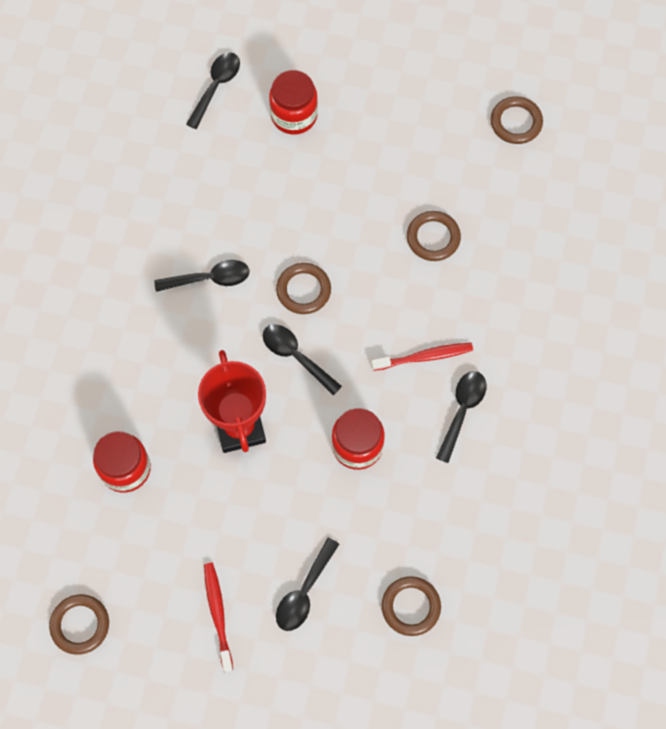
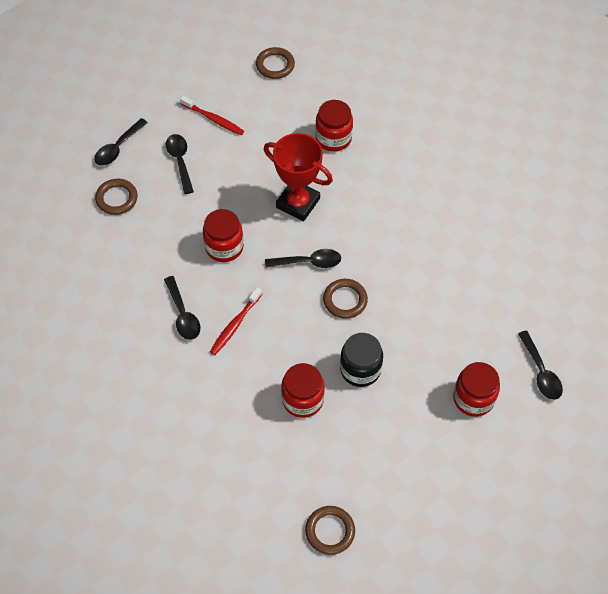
camera: 135 degrees right, 10 degrees down
(209, 278) = (404, 260): black spoon -> black spoon (118, 148)
(358, 219) = (360, 369): none -> black jar
(433, 238) = (302, 399): brown ring -> red jar

